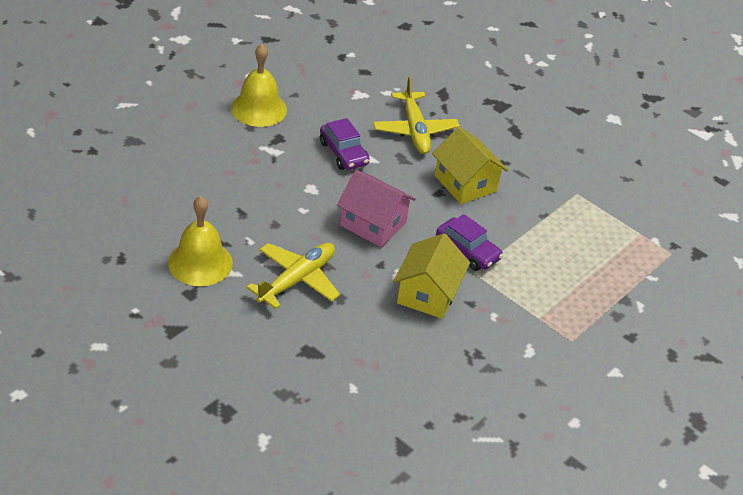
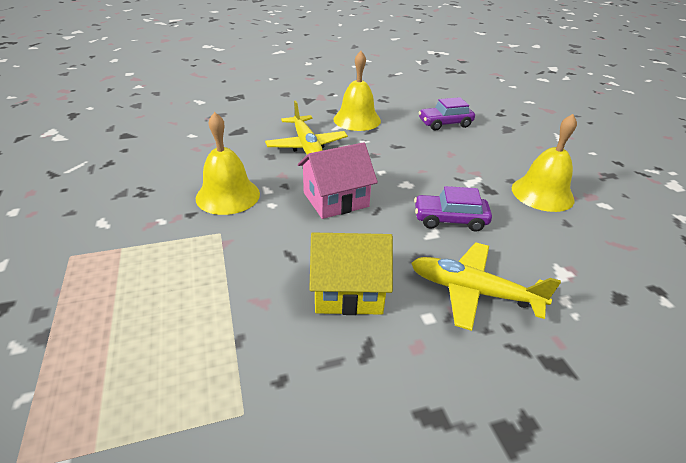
camera: 125 degrees right, 5 degrees down
(428, 294) = (228, 195): yellow house -> yellow bell
(467, 251) = (249, 241): purple car -> purple car (445, 124)

